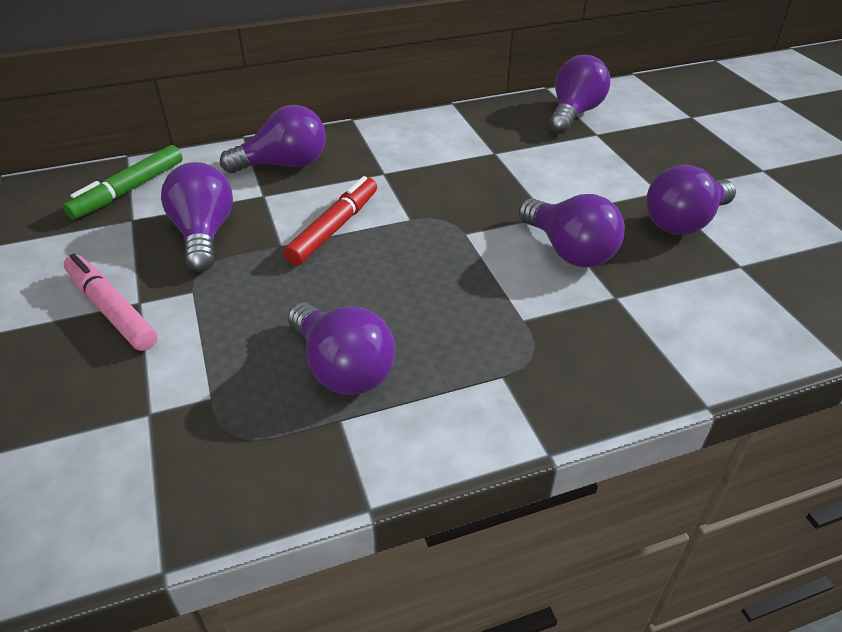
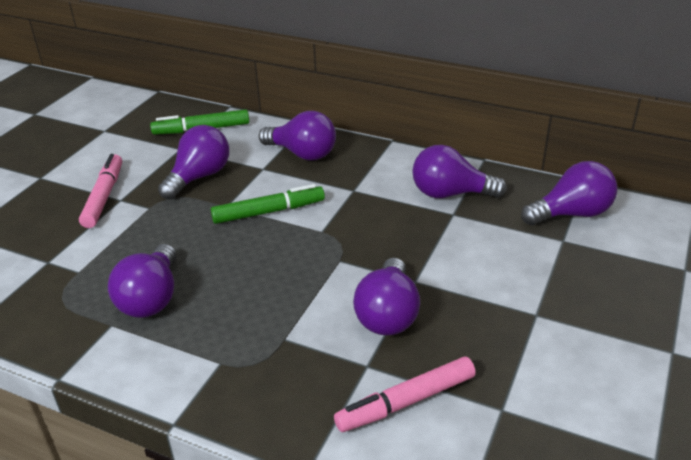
camera: 45 degrees right, 5 degrees down
(334, 228) = (269, 212): red marker -> green marker
(682, 303) = (406, 402): none -> pink marker
(683, 222) = (513, 349): purple light bulb -> purple light bulb (450, 194)

